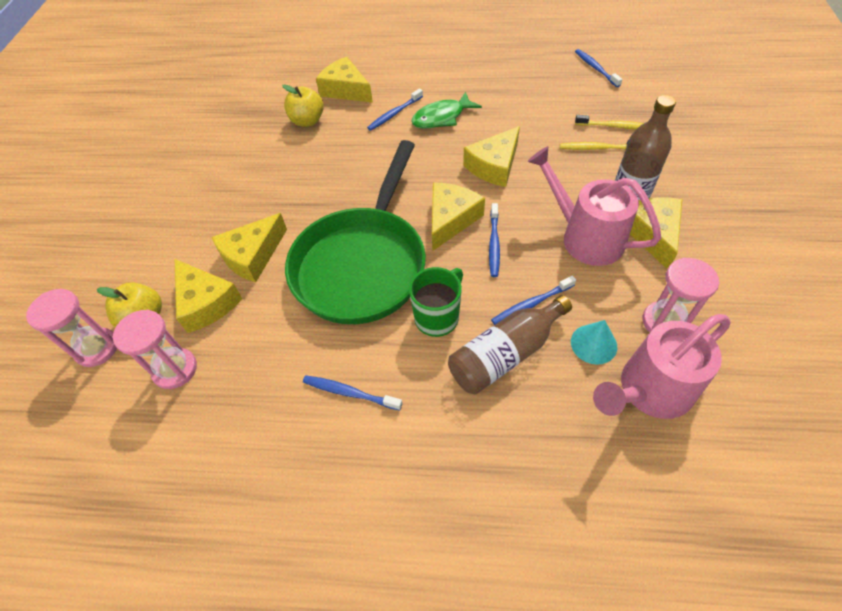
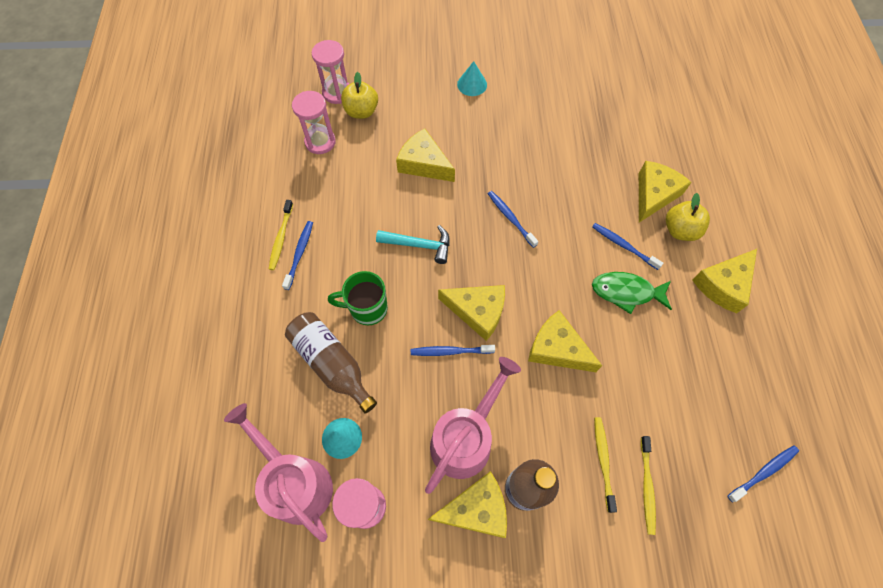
camera: 80 degrees right, 10 degrees up
(155, 206) = (472, 84): none -> turquoise cone
(206, 302) = (377, 145): yellow cheese -> yellow cheese (723, 285)
(307, 121) = (597, 170): yellow apple -> yellow apple (680, 230)
(320, 417) = (281, 238): none -> yellow toothbrush
(363, 264) = (419, 245): green pan -> turquoise hammer
(437, 317) = (367, 309): green mug -> green mug turned 150 degrees clockwise
(441, 117) = (626, 292): green fish -> green fish turned 45 degrees counterclockwise
(531, 304) = (382, 385): blue toothbrush -> blue toothbrush (510, 218)

